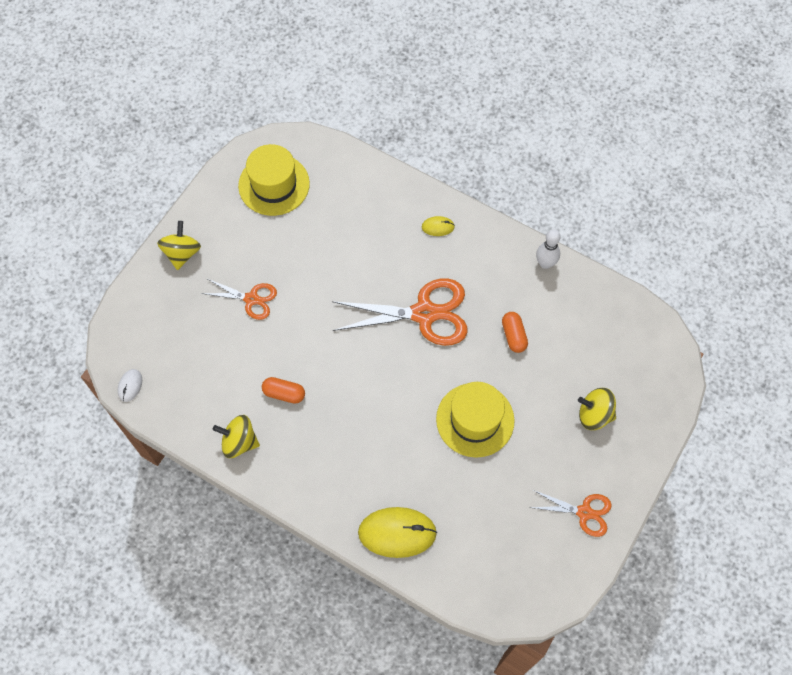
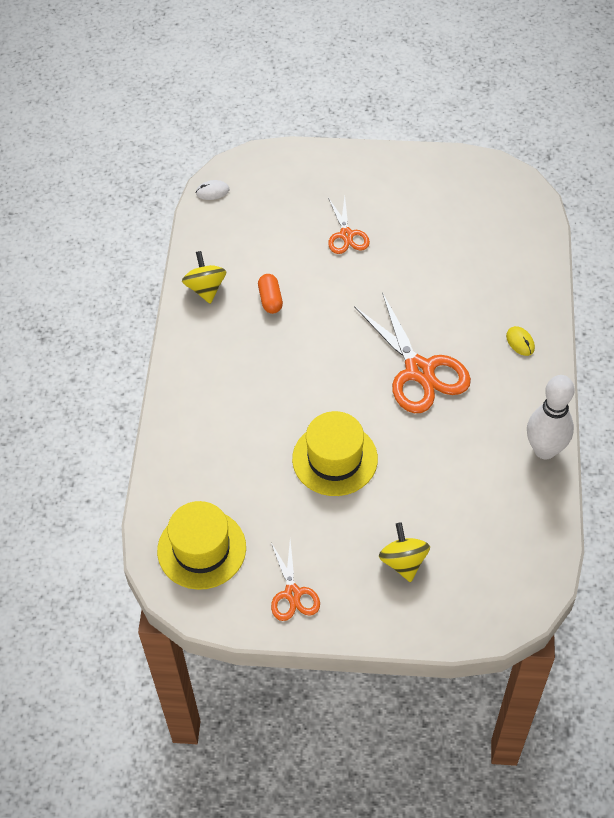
camera: 65 degrees right, 10 degrees down
(182, 253) = (358, 167): yellow spinning top -> none
(274, 184) = (472, 199): yellow hat -> yellow hat (201, 549)
(397, 533) = (186, 443): yellow mouse -> none
(513, 336) = (445, 455): orange capsule -> none
(545, 263) = (544, 450): white bowling pin -> white bowling pin, size x1.65

